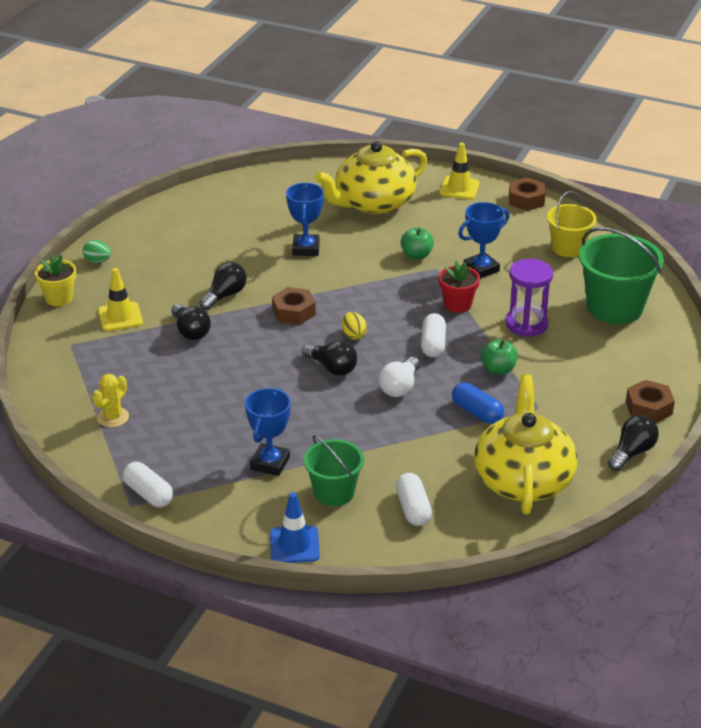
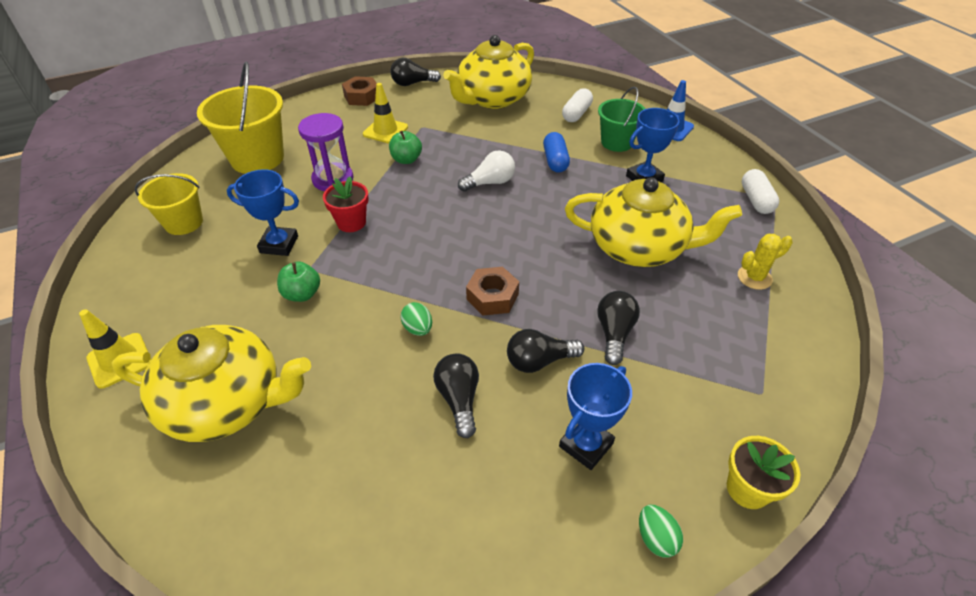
camera: 140 degrees left, 10 degrees up
(120, 317) = (680, 402): yellow traffic cone -> yellow traffic cone (385, 131)
(222, 396) = (638, 247): none -> yellow teapot
(306, 248) = (386, 376): blue trophy -> blue trophy (586, 445)
(318, 275) = (418, 329): none -> green egg
(332, 368) = (521, 223): black light bulb -> black light bulb (459, 399)
(354, 335) = (469, 242): yellow egg -> none
(433, 344) = (421, 201): white capsule -> none
(477, 412) = (463, 142): blue capsule -> blue capsule (555, 161)
(526, 200) = (104, 297): brown nut -> none
(614, 308) = (257, 158): green bucket -> yellow bucket

